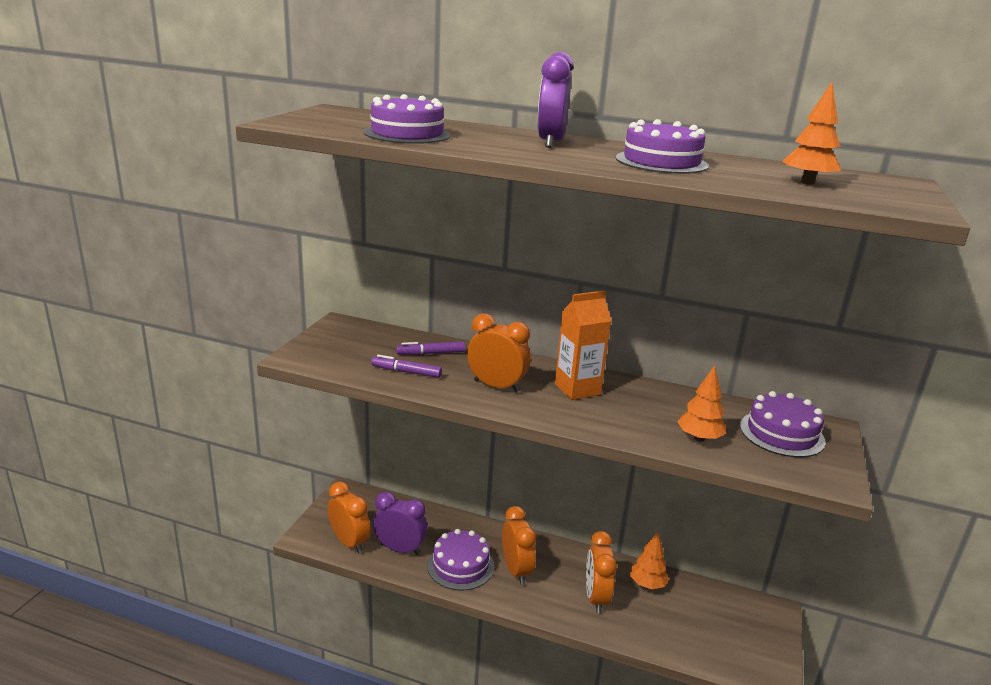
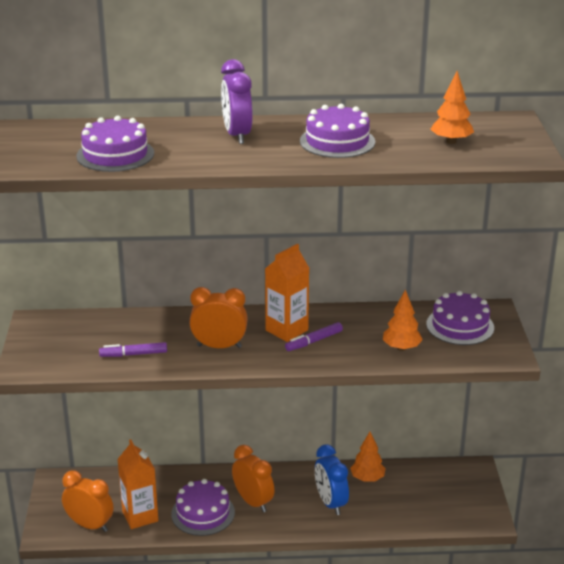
camera: 20 degrees left, 5 degrees up
(400, 549) = (140, 516): purple clock -> orange carton
(431, 353) = (142, 329): purple marker -> purple marker (314, 341)
(596, 598) = (330, 503): orange clock -> blue clock

